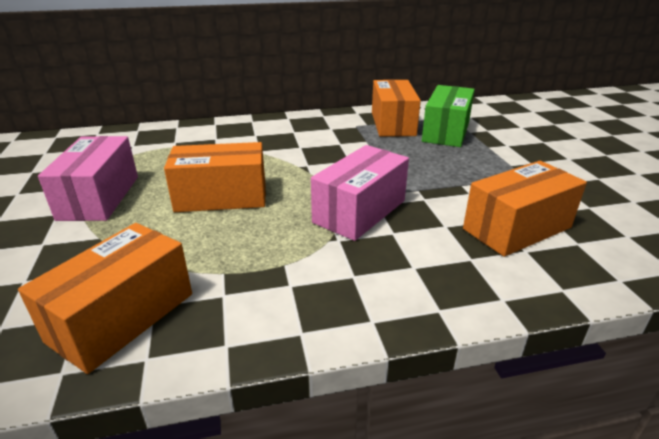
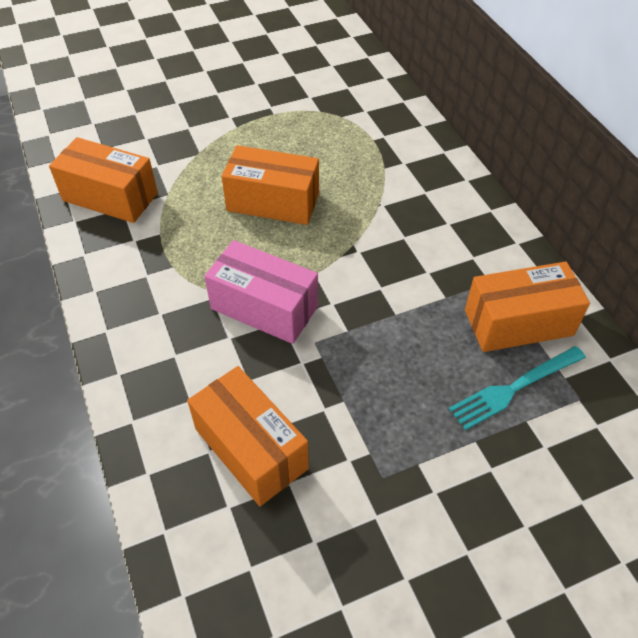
camera: 80 degrees right, 20 degrees up
(99, 197) = (258, 129): pink box -> none
(221, 197) = (273, 202): orange box -> orange box turned 60 degrees counterclockwise
(446, 132) = (513, 389): green box -> turquoise fork

